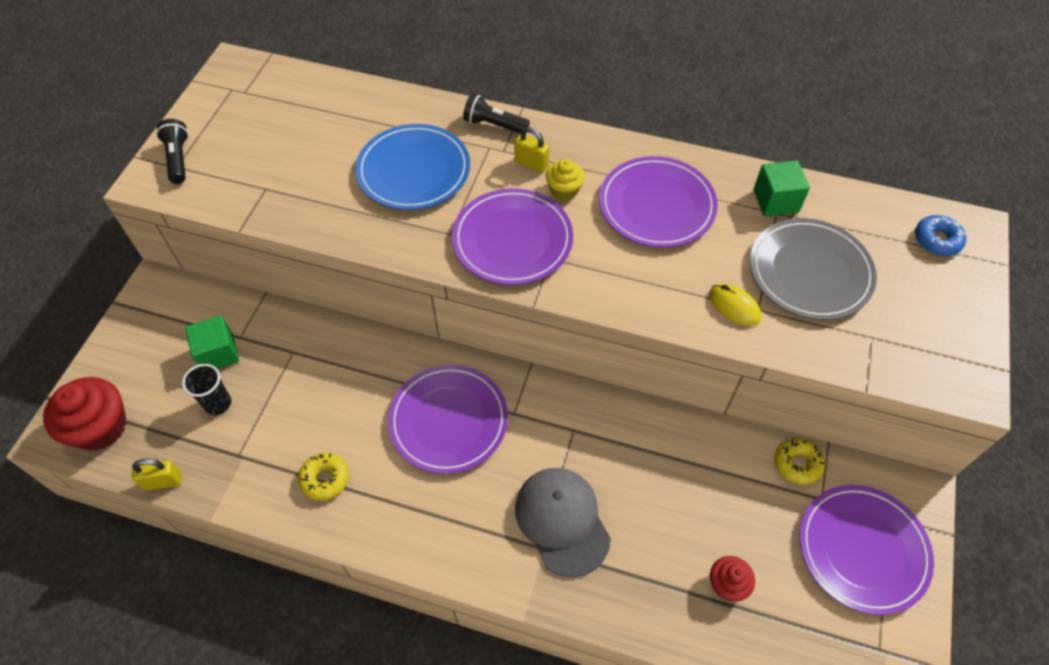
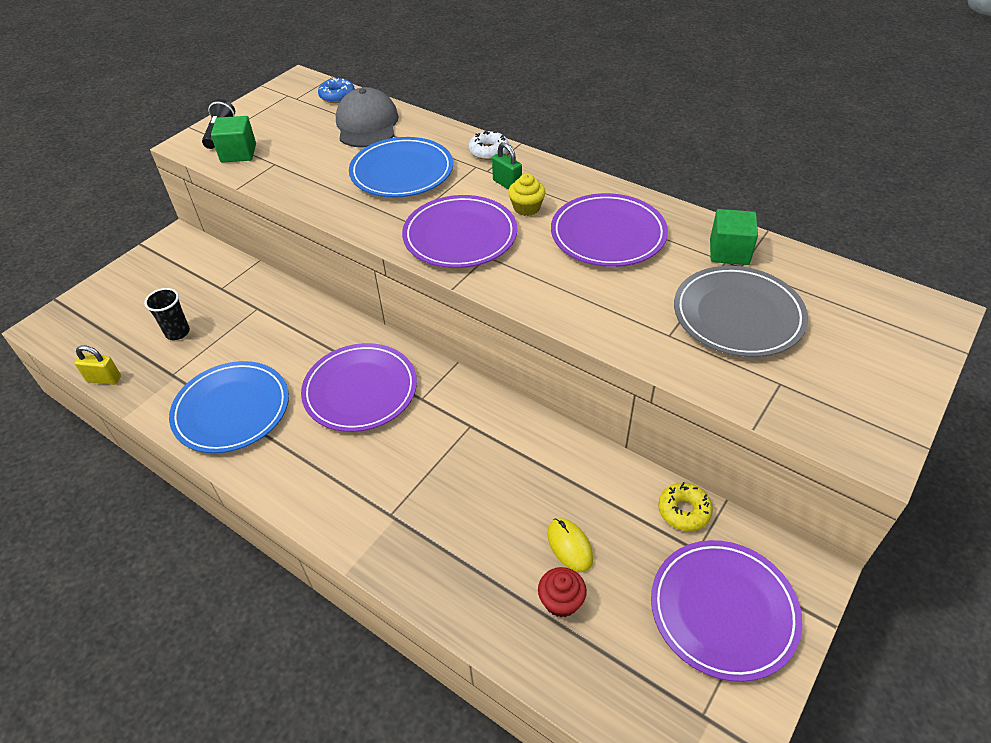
camera: 20 degrees right, 10 degrees down
(100, 427) = (80, 328): red cupcake -> none
(218, 353) = (198, 296): green cube -> green cube (238, 153)
(325, 479) = (232, 410): yellow donut -> blue plate
(494, 125) = (489, 151): black flashlight -> white donut
(531, 164) = (507, 184): yellow padlock -> green padlock
(562, 521) = (423, 499): grey cap -> grey cap (367, 124)
(734, 306) = (645, 327): yellow mouse -> yellow mouse (569, 546)
(937, 240) = (891, 315): blue donut -> blue donut (337, 96)

